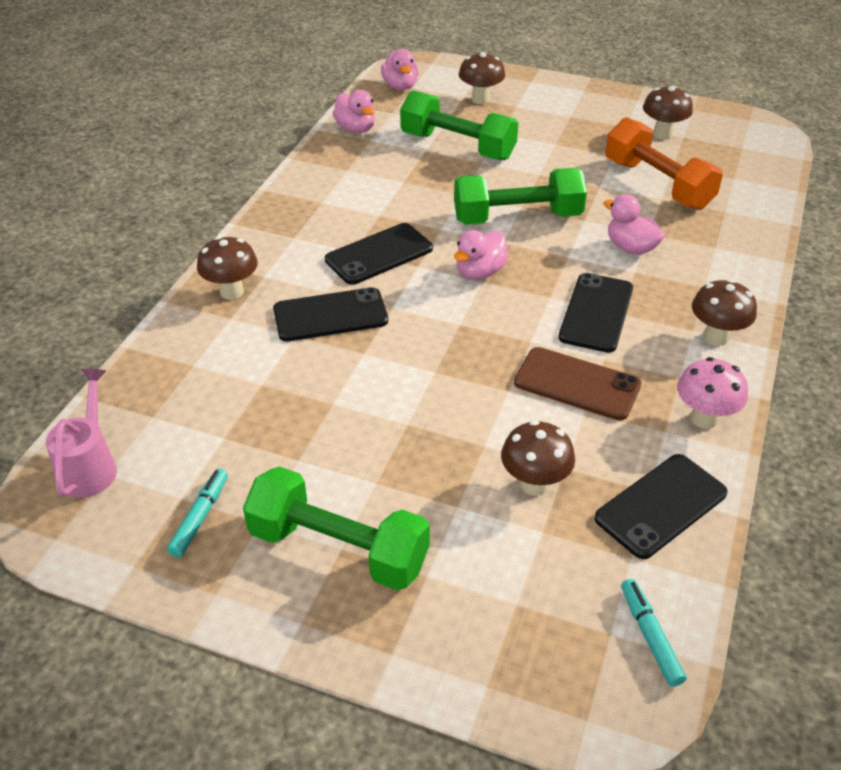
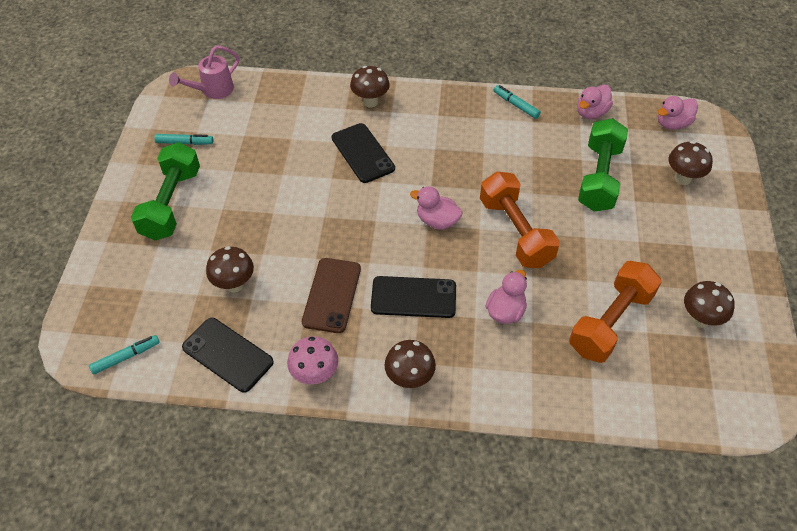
camera: 75 degrees right, 10 degrees up
(90, 466) = (212, 91): pink watering can -> pink watering can turned 150 degrees clockwise
(312, 175) = (516, 105): none -> turquoise marker
(379, 254) = (436, 162): black phone -> none
(517, 217) = (515, 232): green dumbbell -> orange dumbbell

